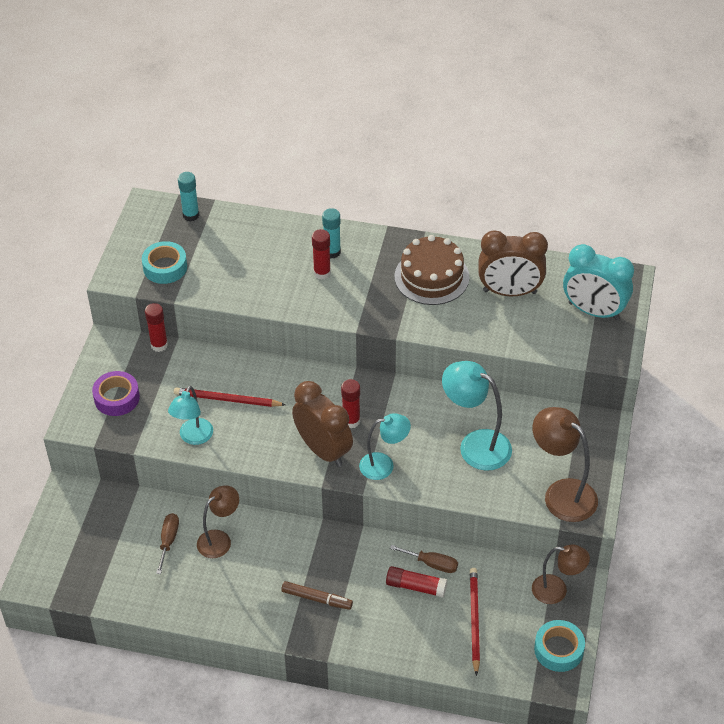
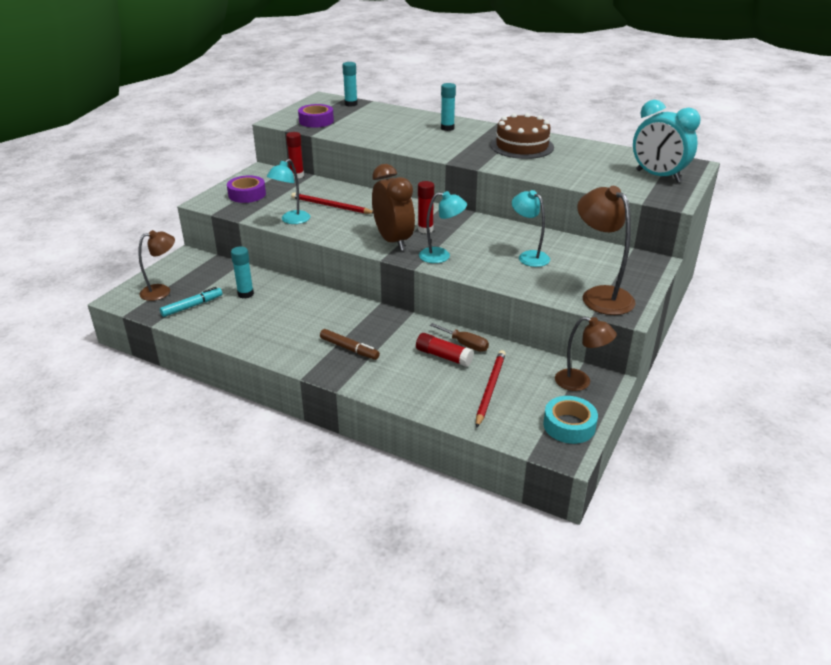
camera: 15 degrees right, 15 degrees down
(118, 574) = (192, 306): none -> turquoise marker
(165, 267) = (316, 121): turquoise tape -> purple tape
(168, 541) = (245, 294): brown screwdriver -> turquoise glue stick
(219, 539) = (287, 300): brown lamp -> brown lamp (162, 291)
(322, 273) = (434, 135): red glue stick -> none
(475, 445) = (528, 256): turquoise lamp -> turquoise lamp, size x0.66
(509, 292) = (585, 159): brown clock -> none

